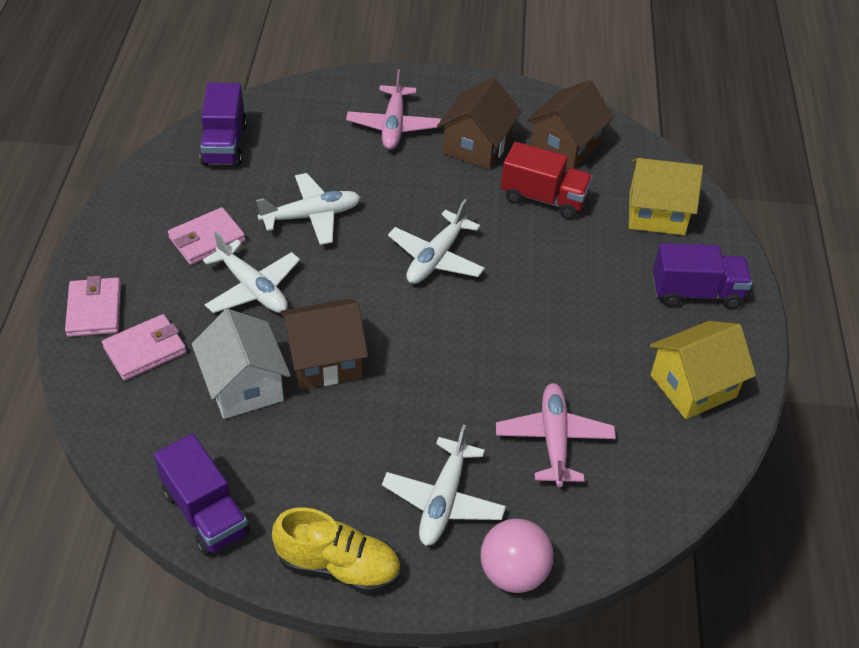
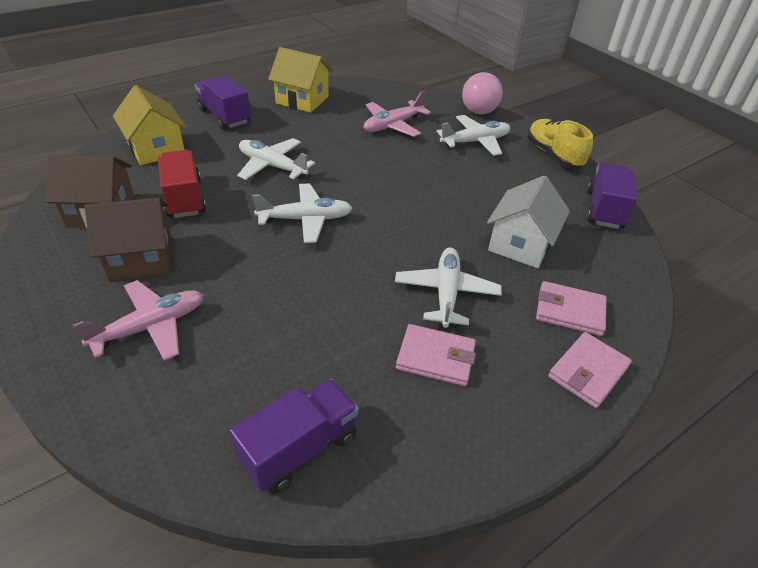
camera: 130 degrees left, 5 degrees down
(312, 216) = (333, 308): white plane -> white plane (272, 166)
(325, 360) = (455, 222): brown house -> none

